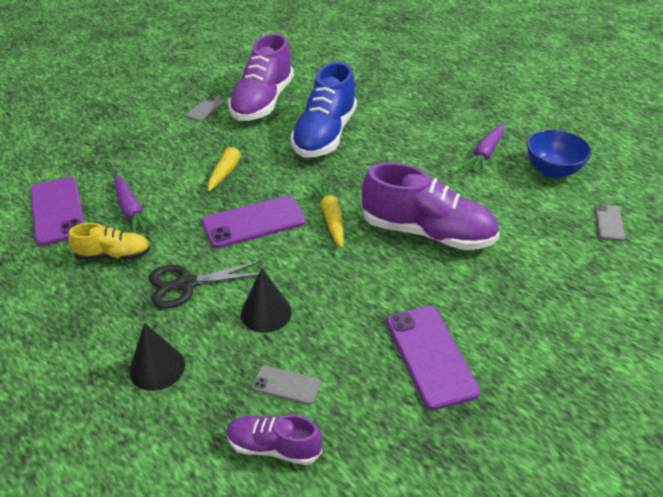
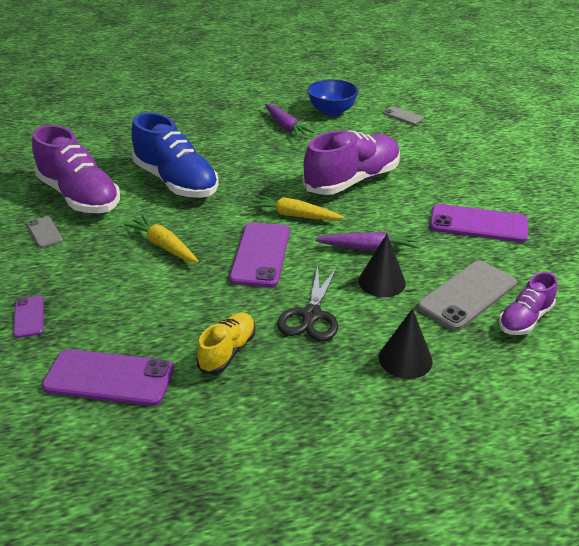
camera: 60 degrees left, 5 degrees down
(105, 148) = (29, 317): none -> purple phone
(131, 211) = (167, 323): purple carrot -> purple carrot (369, 248)
(286, 385) = (467, 295): grey phone -> grey phone, size x1.90

